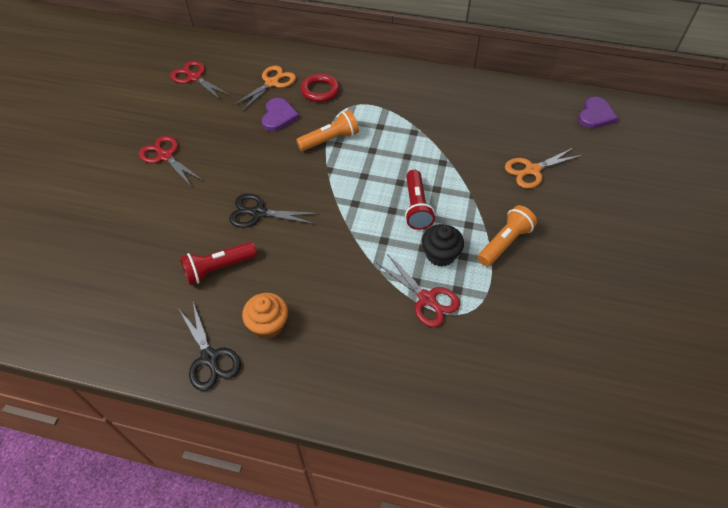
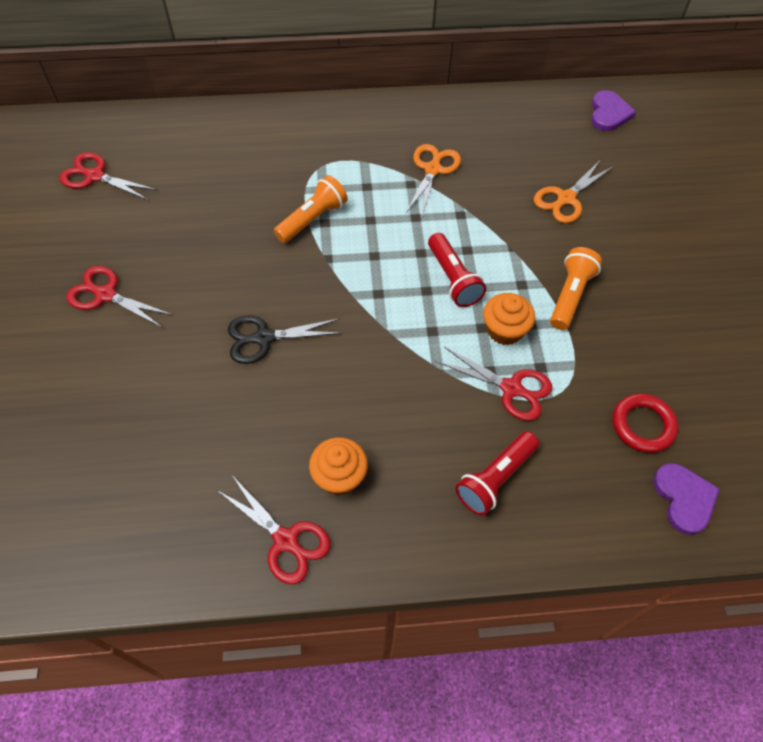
camera: 20 degrees left, 5 degrees up
(210, 358) = (286, 541): black scissors -> red scissors
(218, 268) = (245, 424): red flashlight -> red flashlight (495, 479)
(272, 83) = (204, 160): orange scissors -> orange scissors (433, 169)
(279, 116) = (233, 203): purple heart -> purple heart (684, 498)
(320, 90) = (271, 156): red ring -> red ring (643, 425)
(440, 254) = (504, 330): black cupcake -> orange cupcake

